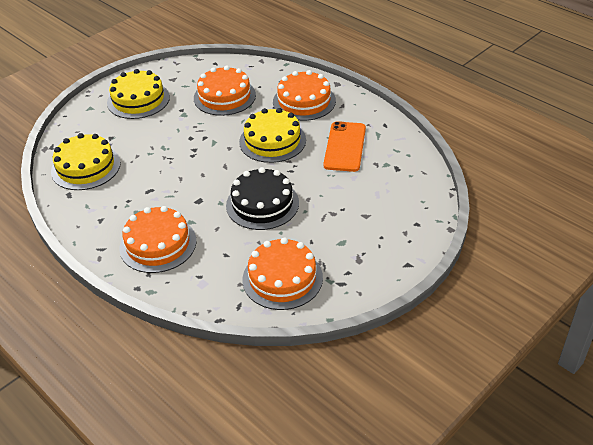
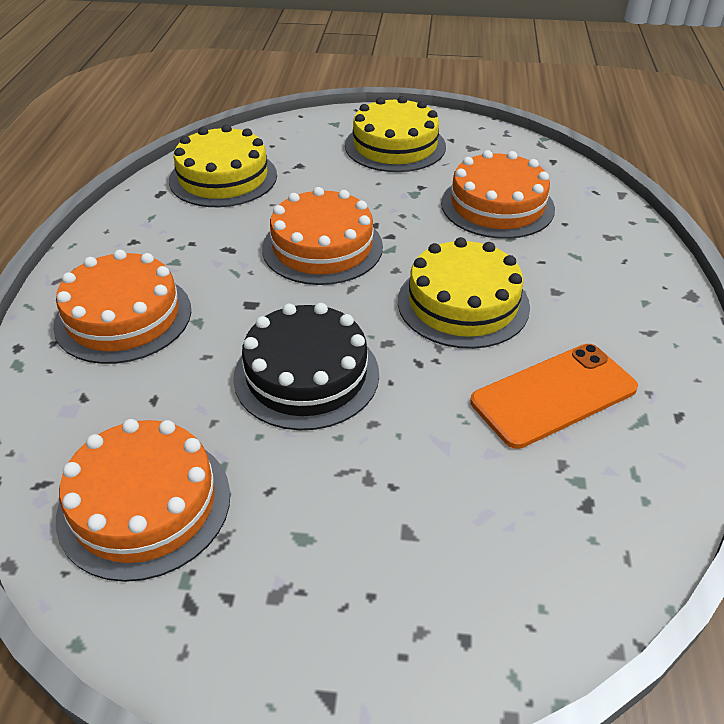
camera: 50 degrees right, 0 degrees up
(304, 101) = (597, 284): orange cake -> orange cake (322, 247)

